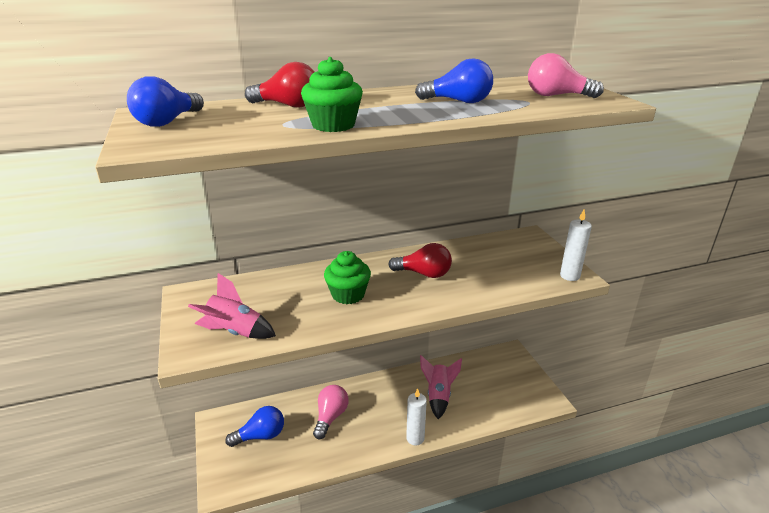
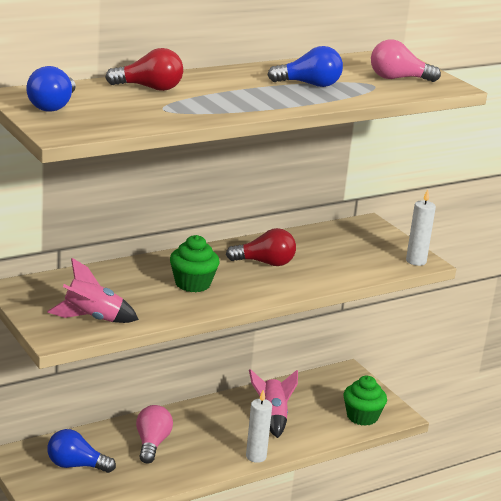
camera: 15 degrees left, 5 degrees down
(261, 436) = (76, 465): blue light bulb -> blue light bulb turned 135 degrees counterclockwise
(333, 125) = (210, 110): green cupcake -> green cupcake (362, 417)

